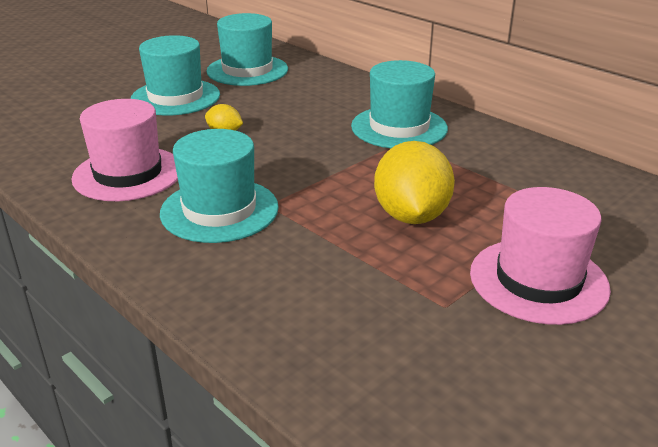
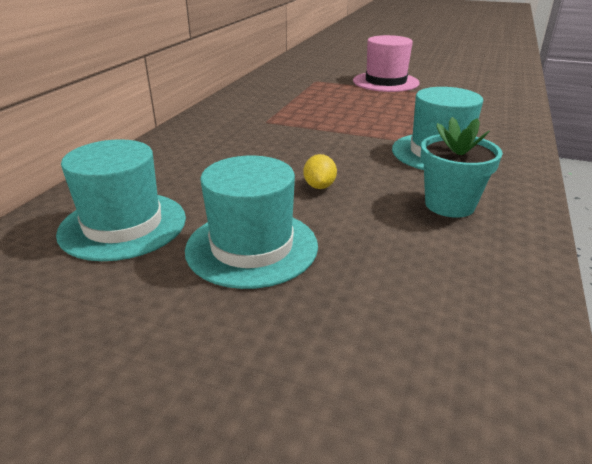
camera: 115 degrees left, 0 degrees up
(128, 174) = (449, 205): pink hat -> turquoise flower pot
(399, 127) = (241, 125): turquoise hat -> none
(411, 216) = (365, 106): yellow lemon -> none

